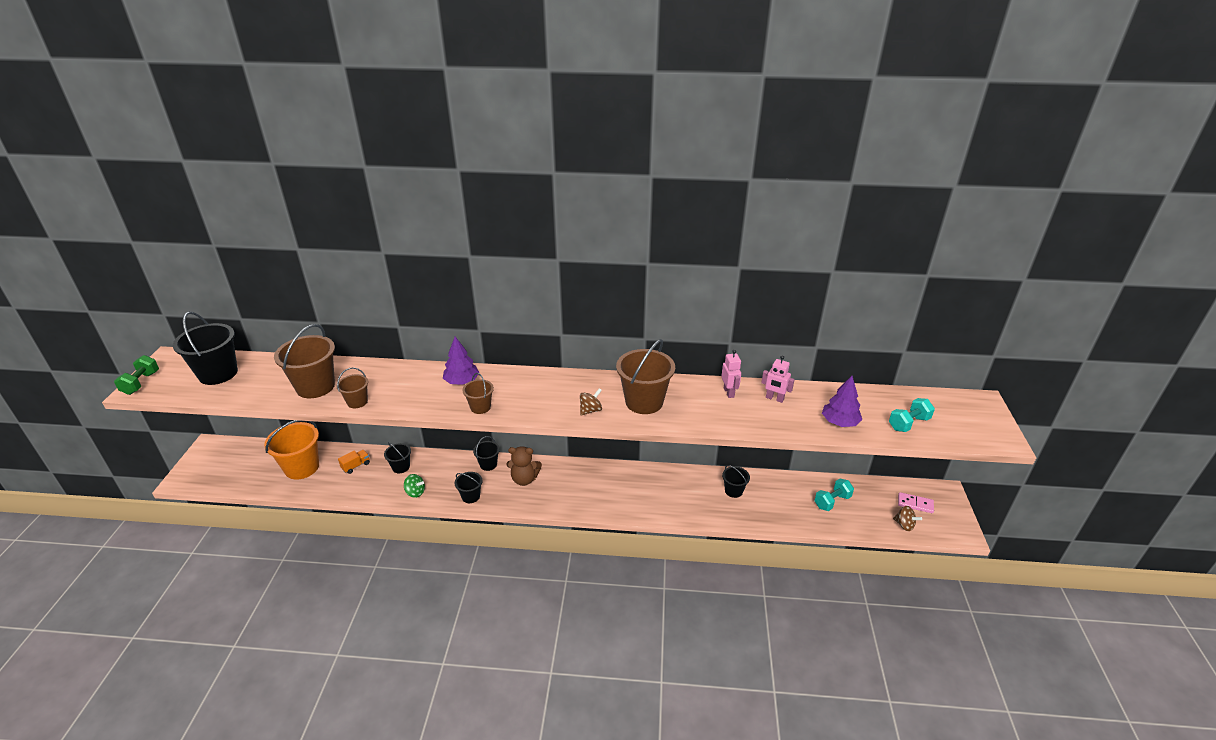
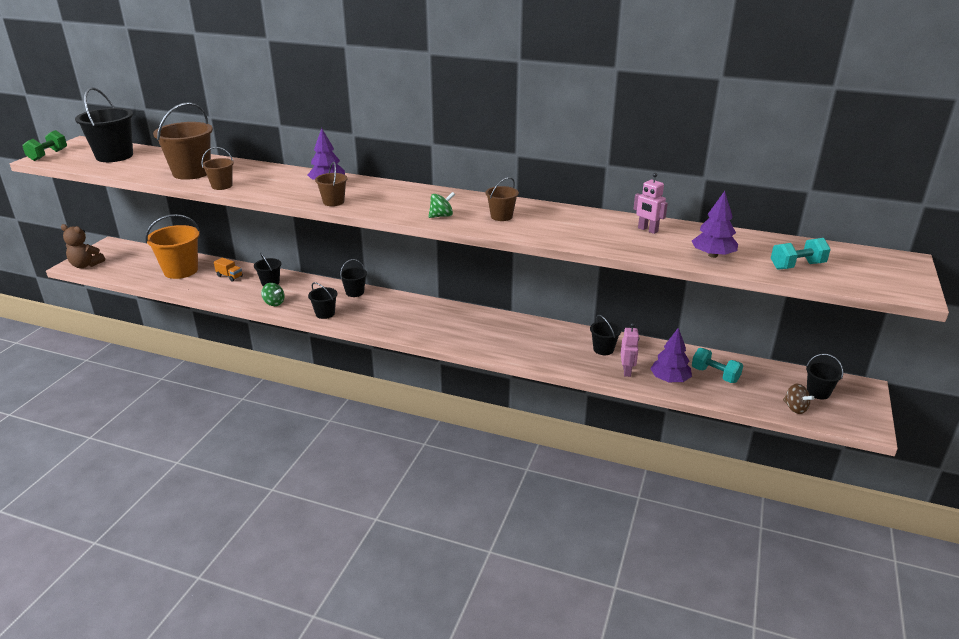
camera: 15 degrees right, 5 degrees down
(356, 466) = (229, 276): orange truck -> orange truck turned 60 degrees clockwise
(524, 479) = (384, 308): brown teddy bear -> brown teddy bear (86, 265)
(590, 410) = (441, 216): brown spinning top -> green spinning top
(644, 402) = (501, 216): brown bucket -> brown bucket, size x0.53
(729, 392) = (598, 220): pink robot -> pink robot (627, 371)
(799, 514) = (669, 379): none -> purple tree
(832, 501) = (715, 375): turquoise dumbbell -> turquoise dumbbell turned 60 degrees clockwise
(915, 504) = (818, 392): pink domino -> black bucket

